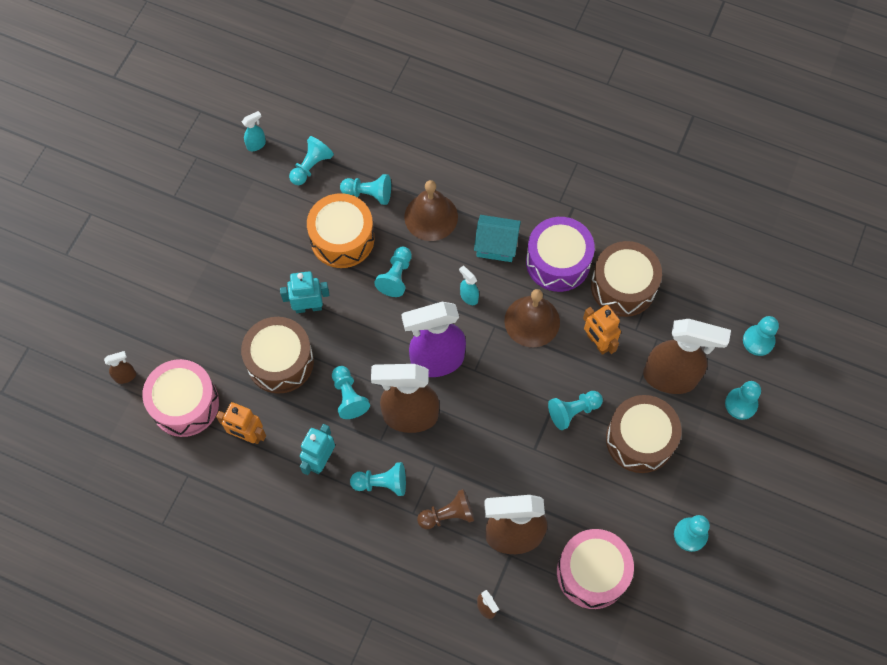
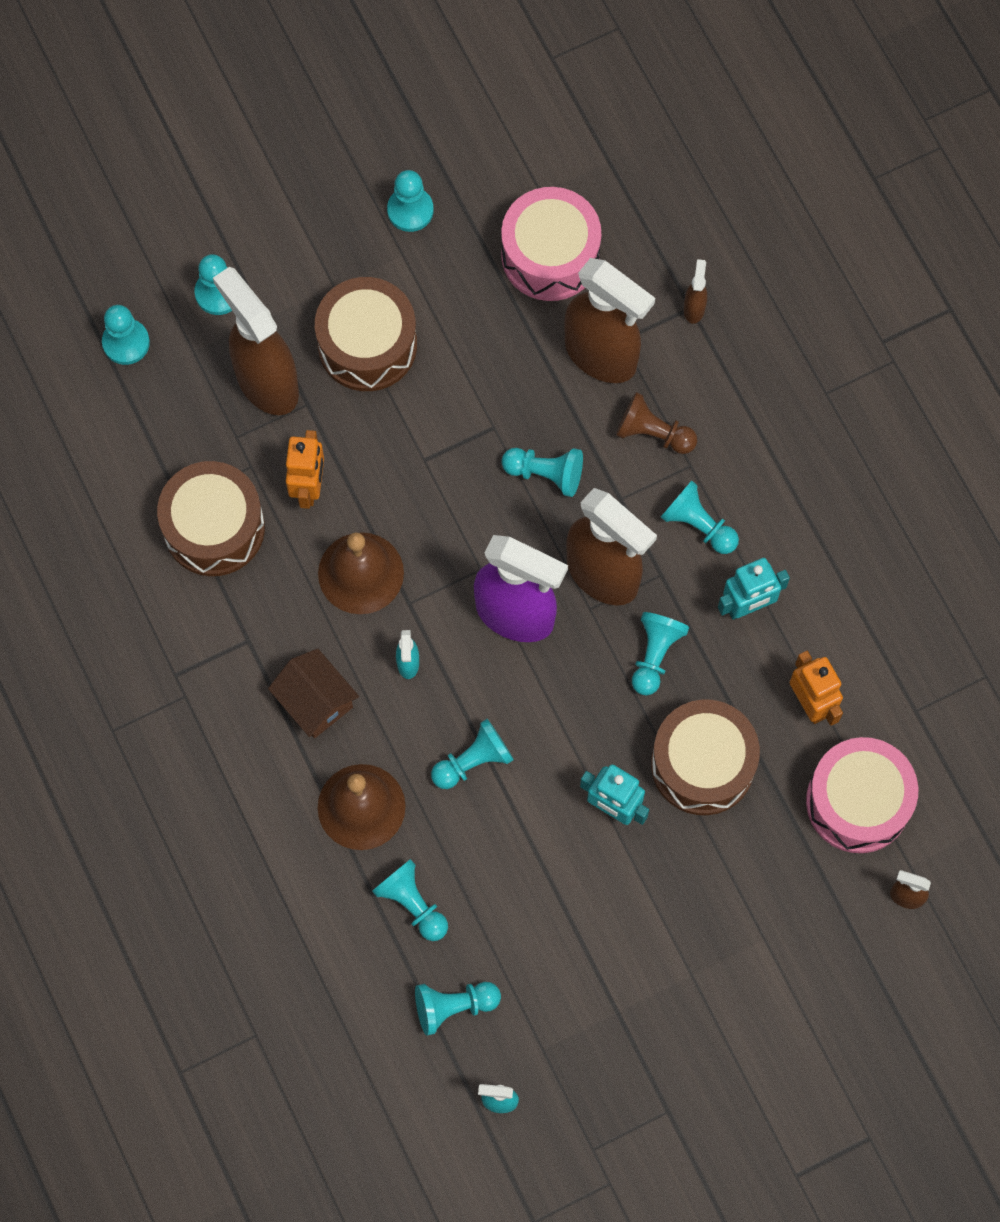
camera: 140 degrees left, 5 degrees up
(342, 239) = (497, 867): orange drum -> none
(496, 245) = (315, 701): turquoise house -> brown house
(558, 262) = (261, 620): purple drum -> none
(573, 411) = (411, 433): turquoise pawn -> turquoise pawn (545, 474)

